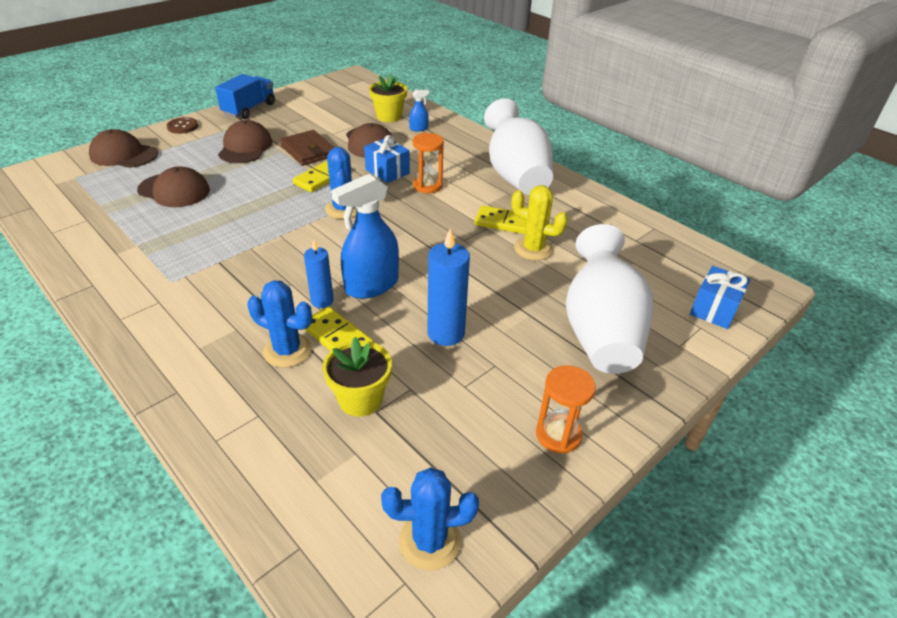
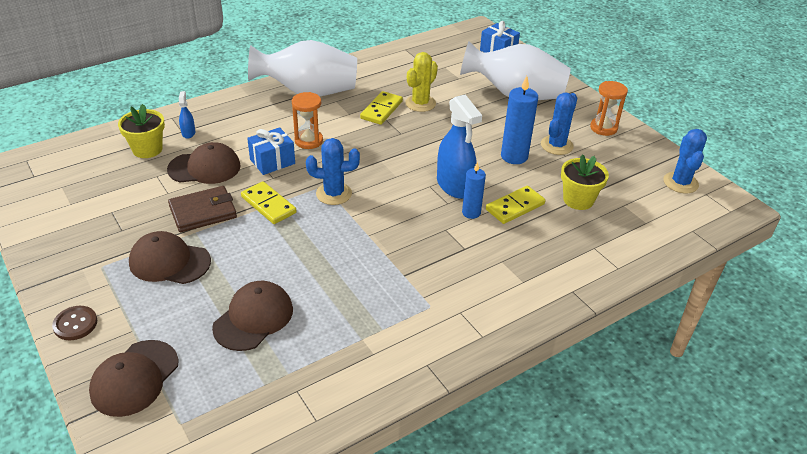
camera: 80 degrees left, 0 degrees up
(249, 109) = (56, 260): blue truck -> none
(287, 351) = (529, 232): blue cactus -> blue cactus (556, 145)

